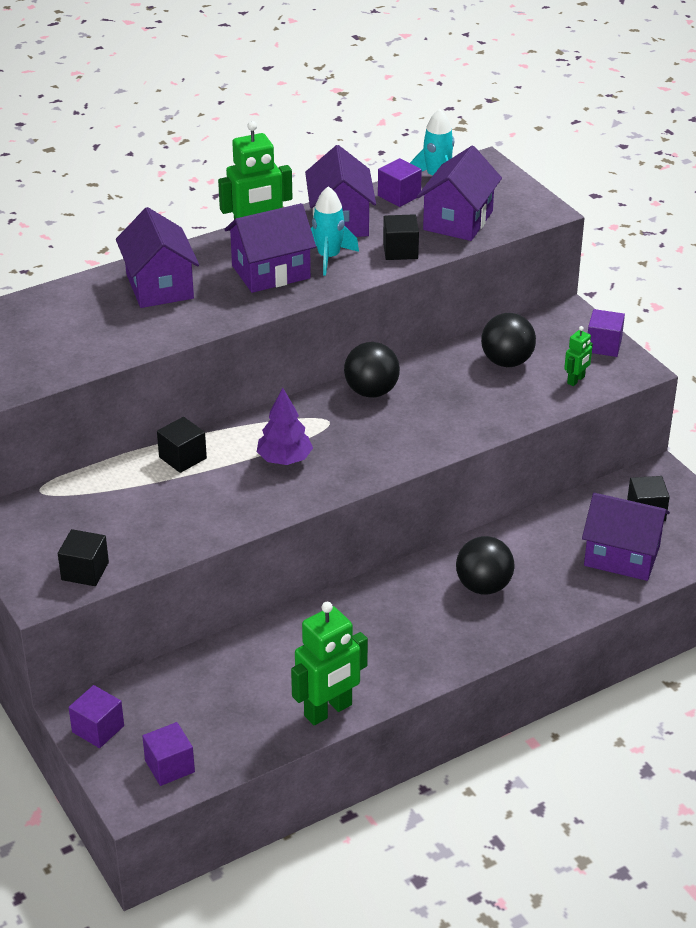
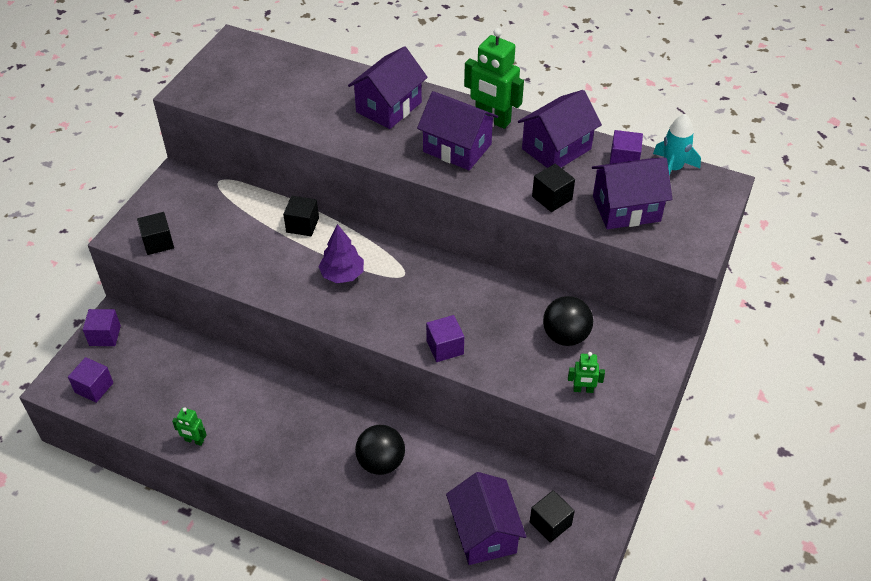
camera: 55 degrees right, 10 degrees up
(328, 257) = (504, 166): turquoise rocket -> none
(328, 711) = (194, 441): green robot -> green robot, size x0.50
(371, 391) = (457, 279): black ball -> none
(603, 345) = (645, 385): purple cube -> purple cube (445, 347)

